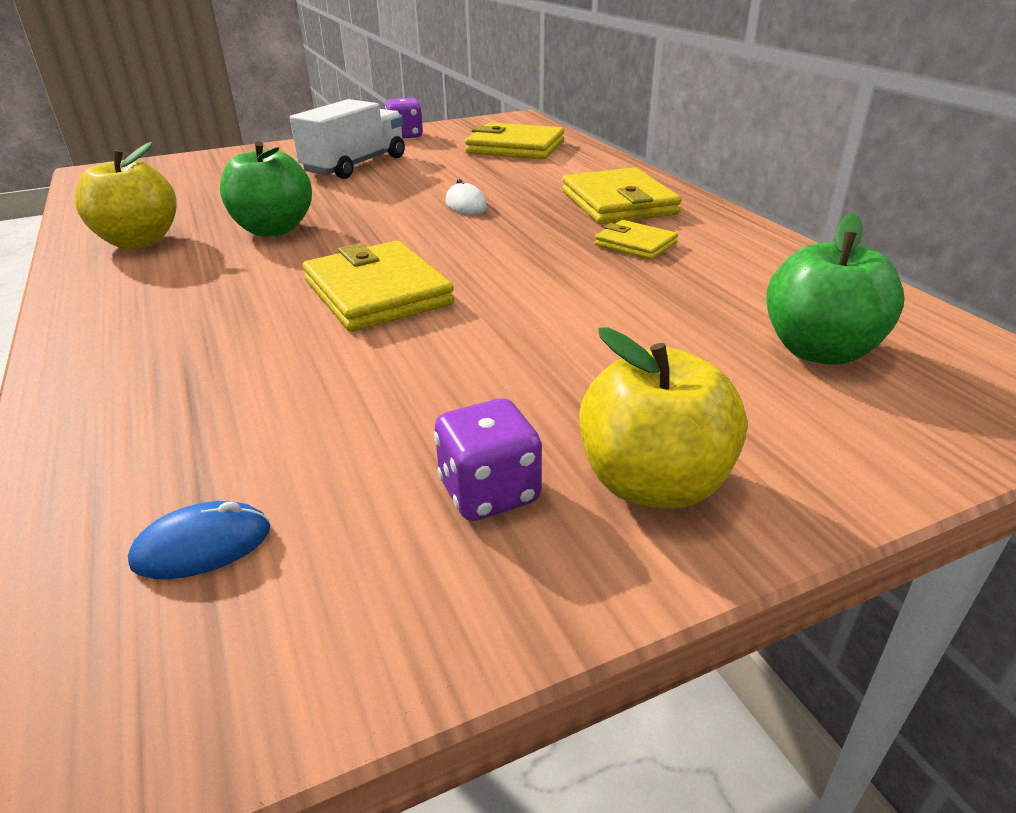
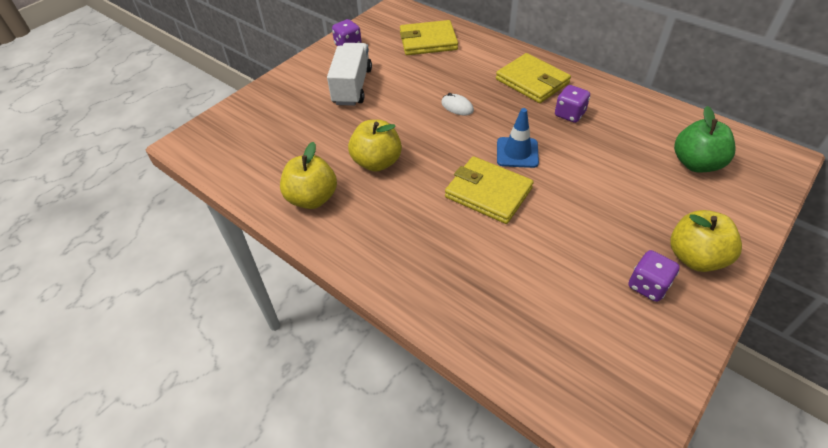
camera: 25 degrees left, 15 degrees up
(202, 546) = (579, 353): blue mouse -> none
(274, 229) = (377, 162): green apple -> yellow apple
(488, 264) = (517, 152): none -> blue traffic cone
(635, 244) = (569, 114): yellow wallet -> purple dice

